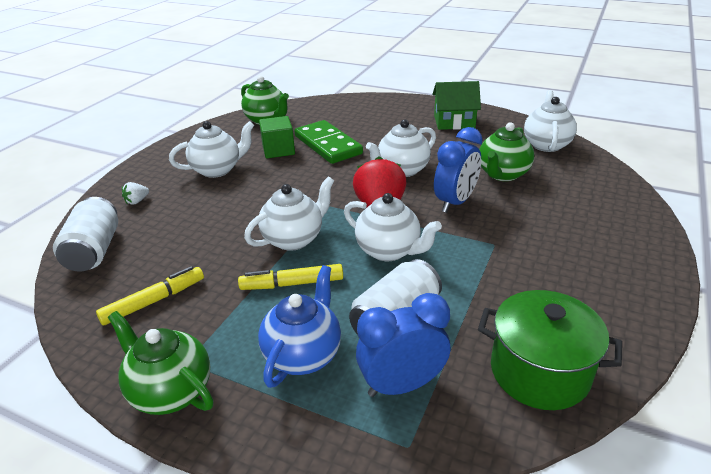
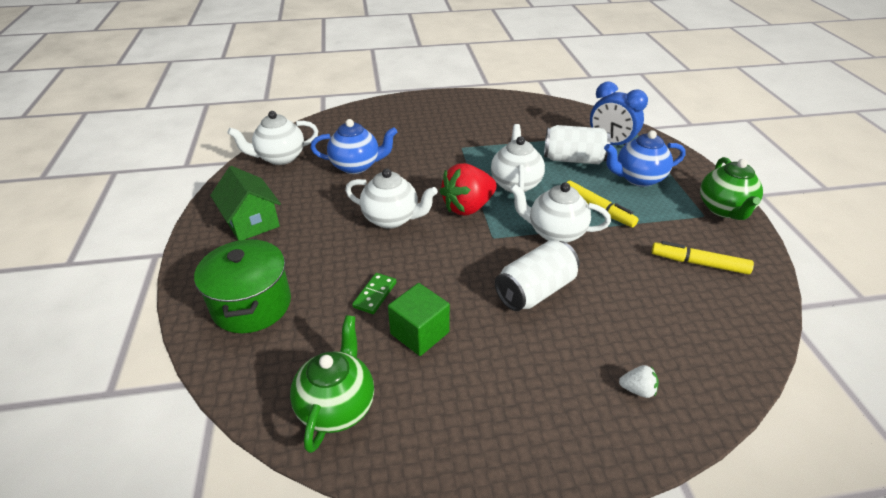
camera: 125 degrees left, 5 degrees up
(94, 250) = (722, 351): white can -> white can (535, 291)
(217, 170) = (511, 362): white teapot -> none
(327, 145) = (375, 295): green domino -> green domino, size x0.48
(455, 202) = (423, 175): blue clock -> none
(502, 174) = (356, 166): green teapot -> blue teapot
(539, 372) = (551, 114): green pot -> green pot (252, 305)

